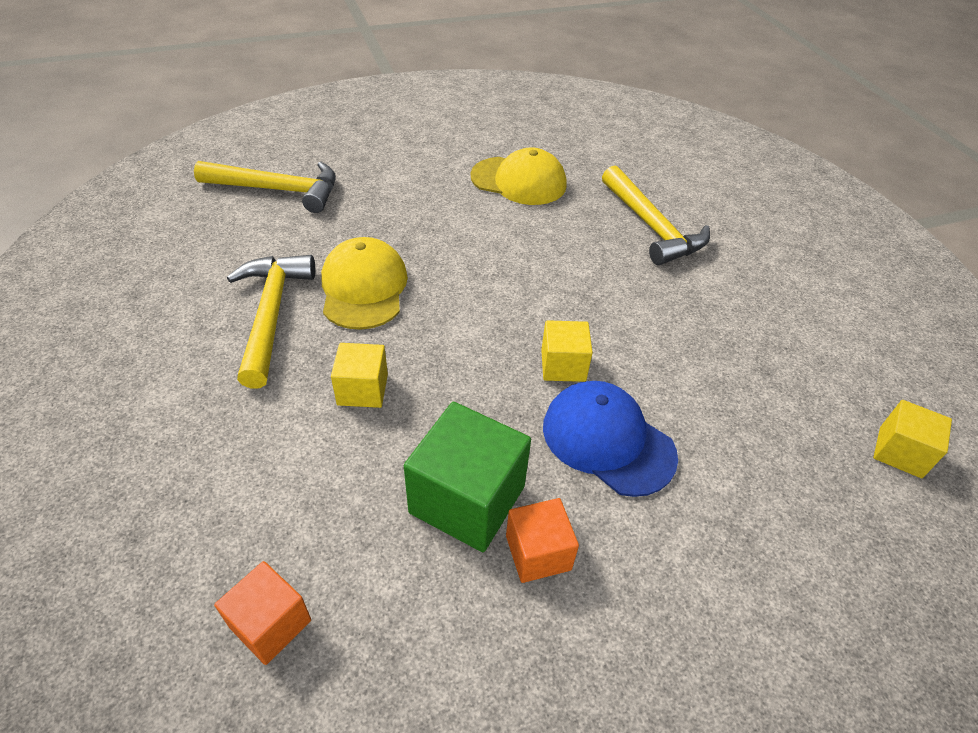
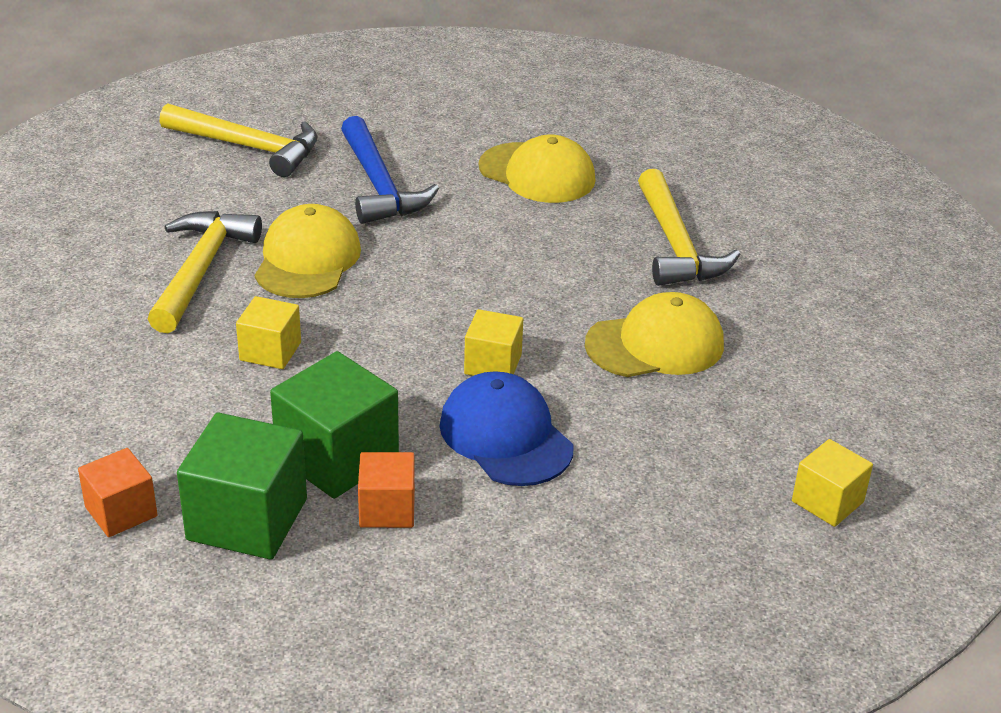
camera: 15 degrees right, 10 degrees down
(399, 209) = (379, 185): none -> blue hammer
(406, 600) = (247, 519): none -> green cube
(683, 320) = (655, 344): none -> yellow cap

